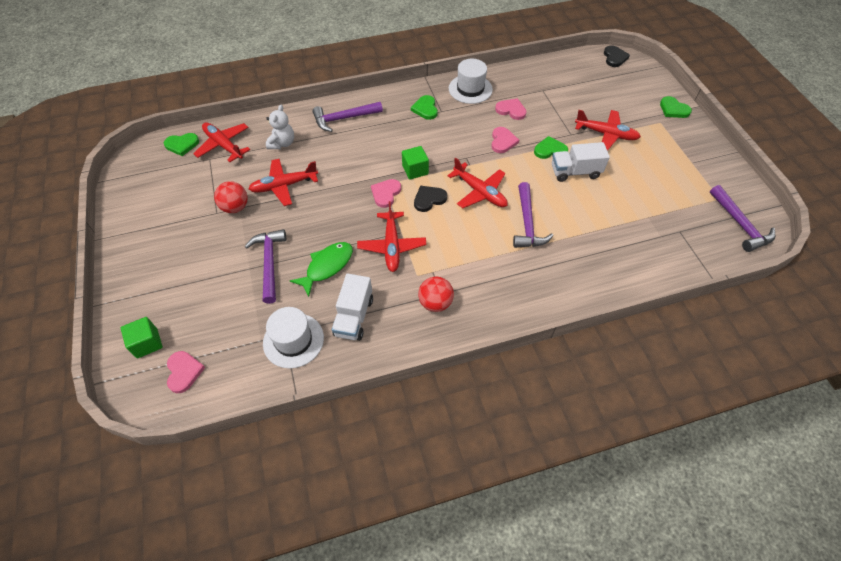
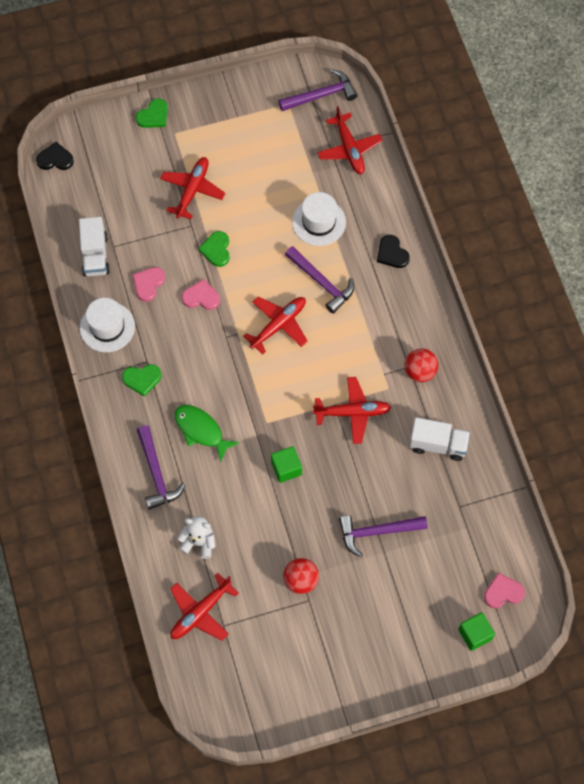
camera: 90 degrees left, 10 degrees up
(182, 145) = (198, 664): green heart -> none
(284, 186) = (268, 531): red plane -> red plane (349, 149)
(293, 340) = (465, 497): white hat -> white hat (319, 222)
(327, 266) = (380, 474): green fish -> green fish (201, 430)
(386, 193) = (280, 421): pink heart -> none
(415, 170) = (245, 390): green cube -> green cube (286, 468)
(429, 199) = (289, 376): black heart -> black heart (392, 253)
(527, 223) = (322, 283): purple hammer -> purple hammer turned 45 degrees clockwise
(575, 172) = (250, 229): white truck -> white truck (95, 255)

